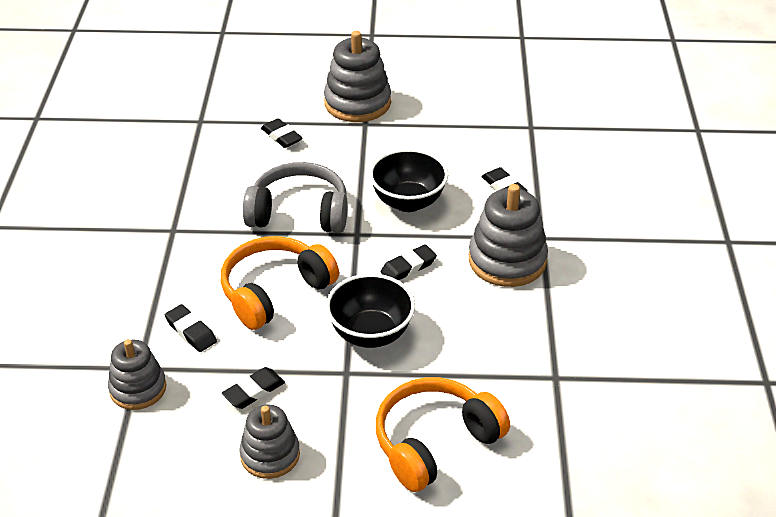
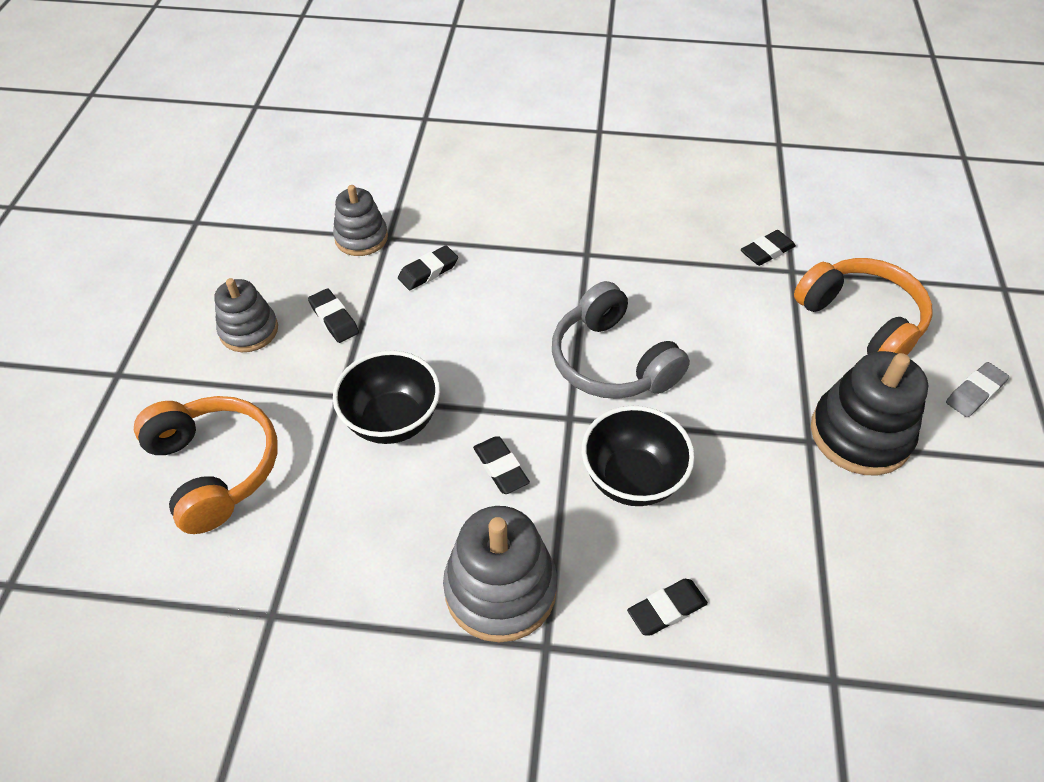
camera: 95 degrees right, 10 degrees up
(275, 292) = (476, 337): orange headphones -> orange headphones (861, 321)
(281, 136) = (768, 347): black eraser -> black eraser (767, 251)
(299, 213) = (612, 361): grey headphones -> grey headphones turned 135 degrees clockwise
(318, 56) = (974, 393): none -> grey eraser
(357, 103) = (860, 434): grey stacking toy -> black stacking toy

